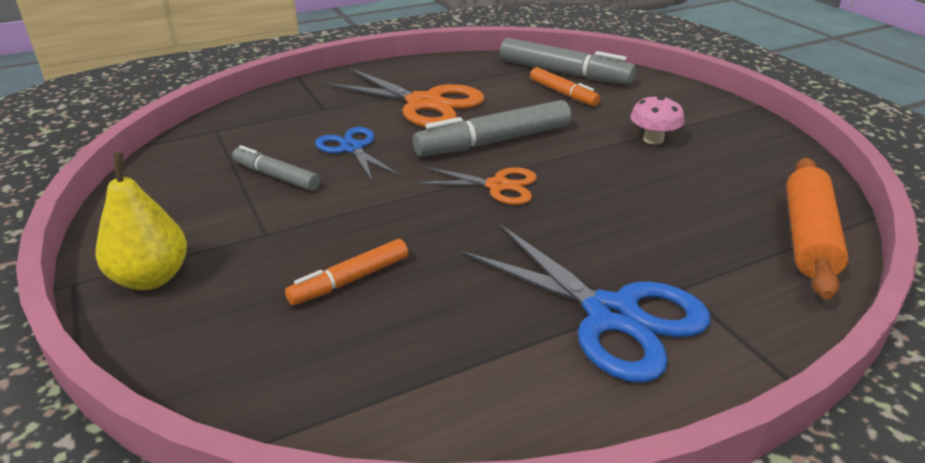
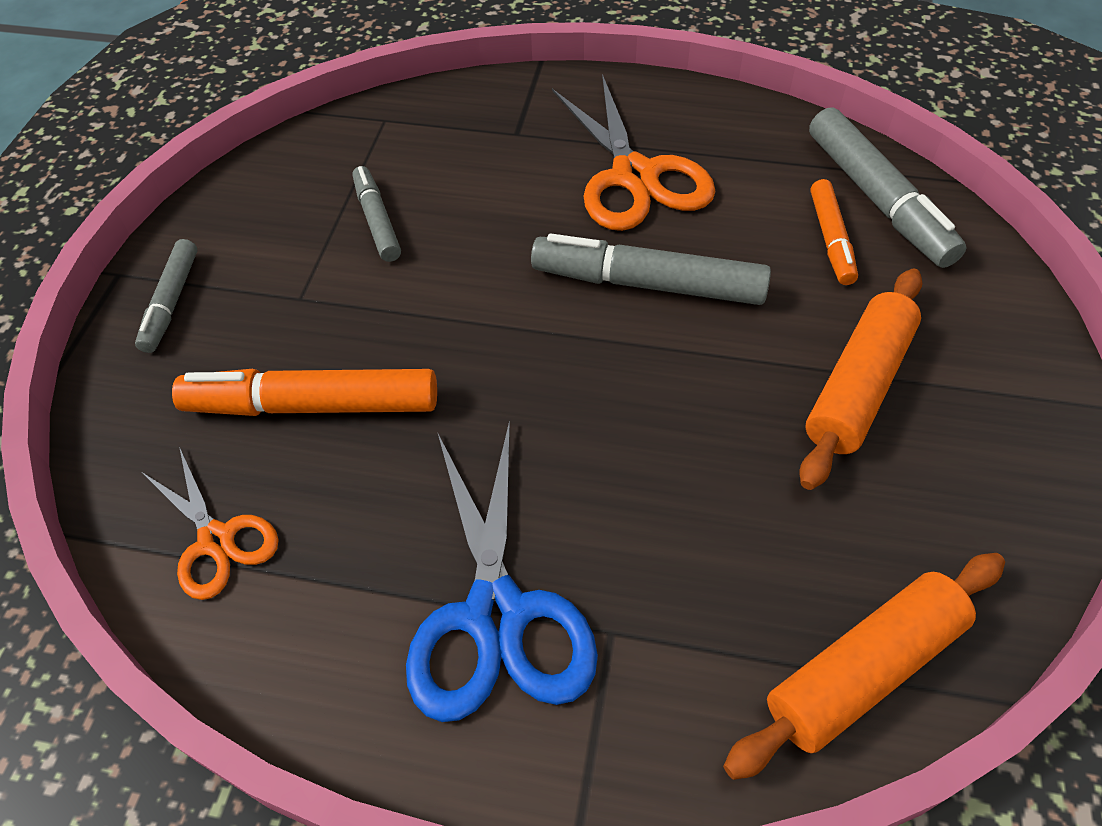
camera: 40 degrees right, 20 degrees up
(151, 278) = (171, 302): yellow pear -> grey marker
(350, 280) = (312, 405): orange marker -> orange marker, size x1.71
(352, 148) = (486, 214): blue scissors -> none
(498, 186) = (577, 359): orange scissors -> orange scissors (216, 540)
(653, 139) = (857, 386): pink mushroom -> orange rolling pin

